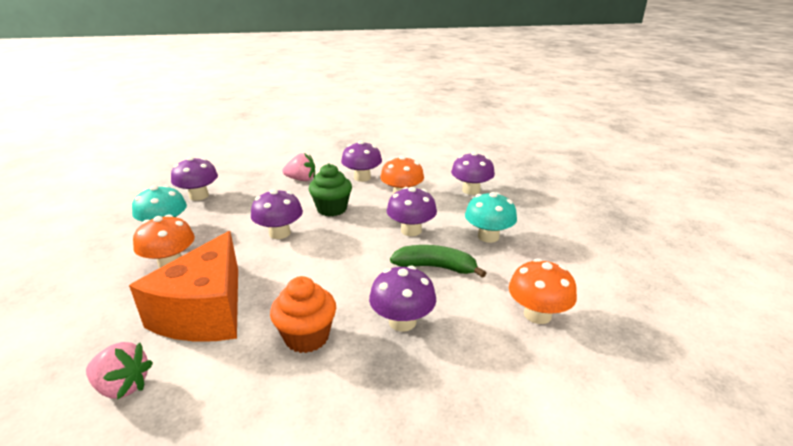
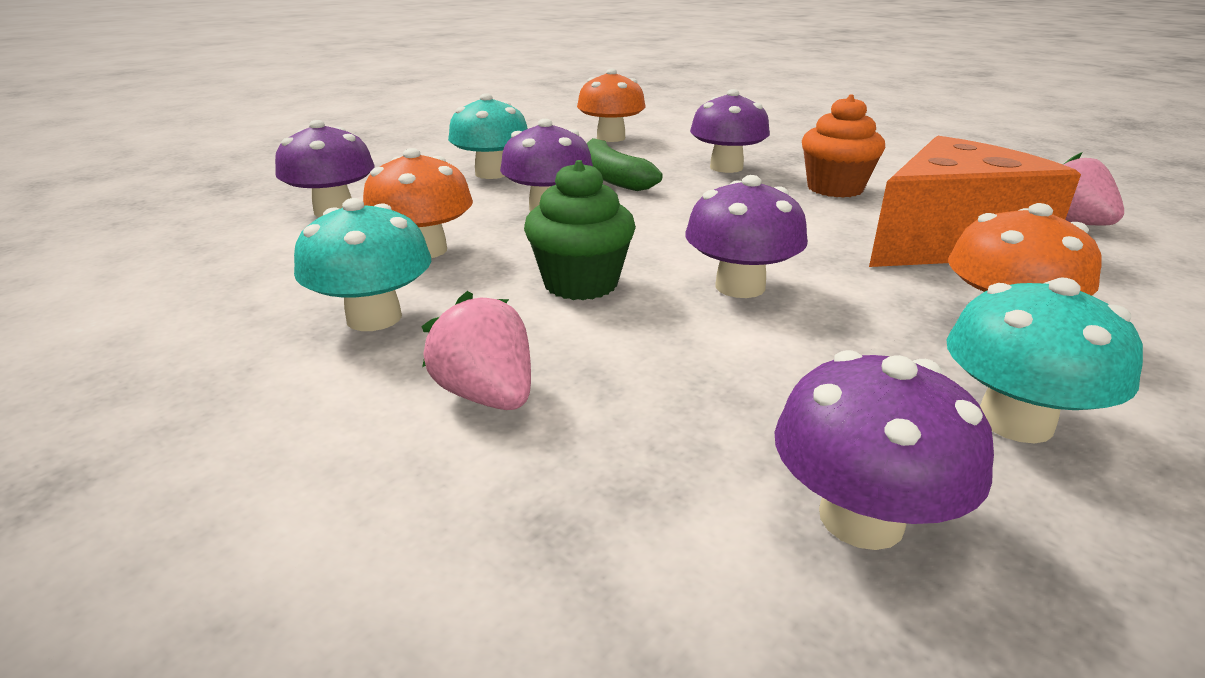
camera: 130 degrees left, 0 degrees up
(362, 178) = (374, 318): purple mushroom -> turquoise mushroom

